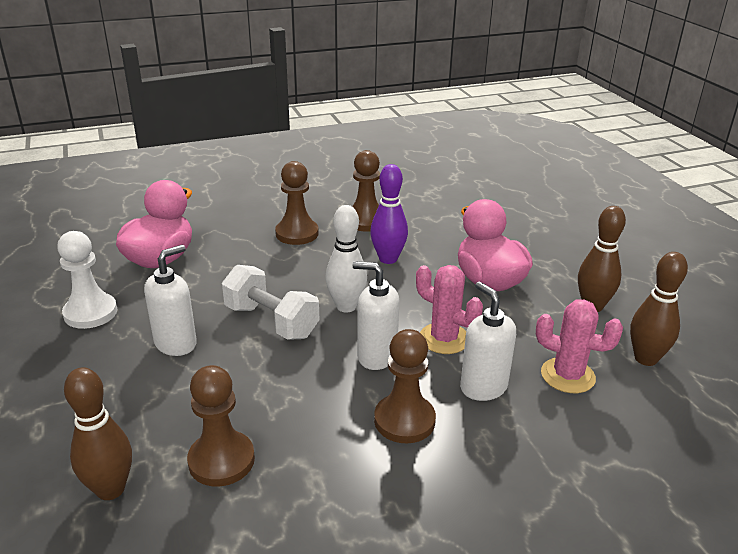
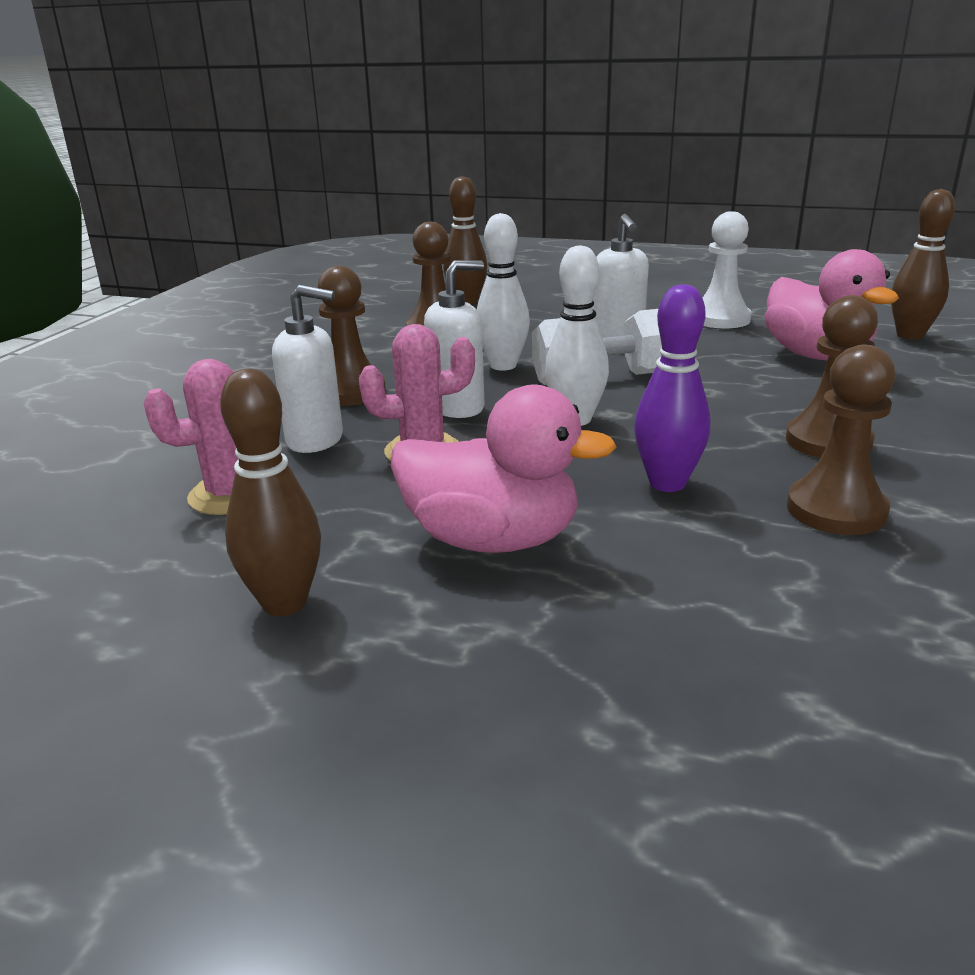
camera: 130 degrees right, 5 degrees down
(283, 372) = (503, 365): none -> white bowling pin
(645, 358) = (132, 571): brown bowling pin -> brown bowling pin (910, 335)

